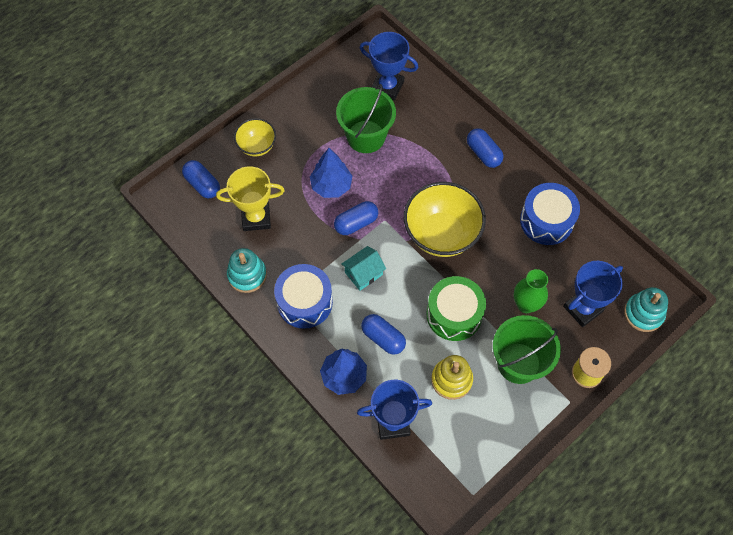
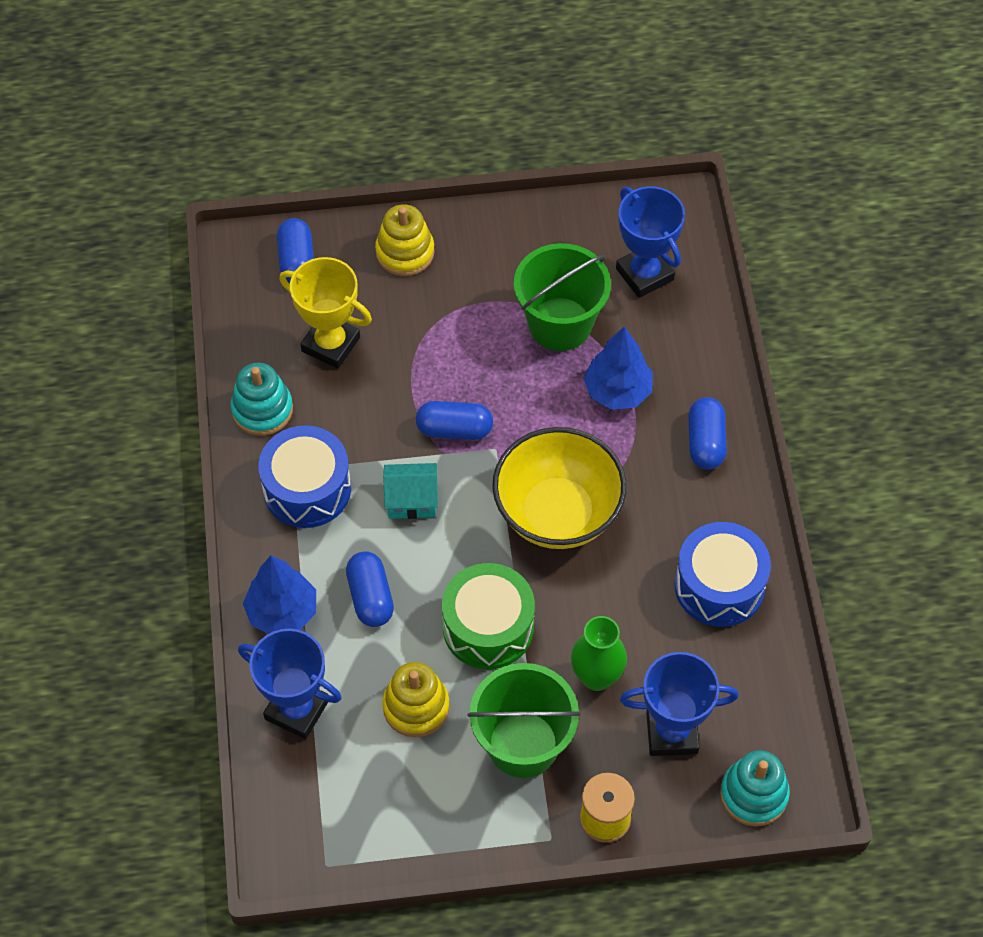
camera: 35 degrees right, 5 degrees down
(257, 146) = (405, 252): yellow bowl -> yellow stacking toy
(331, 186) = (461, 361): blue tree -> blue tree (617, 391)

